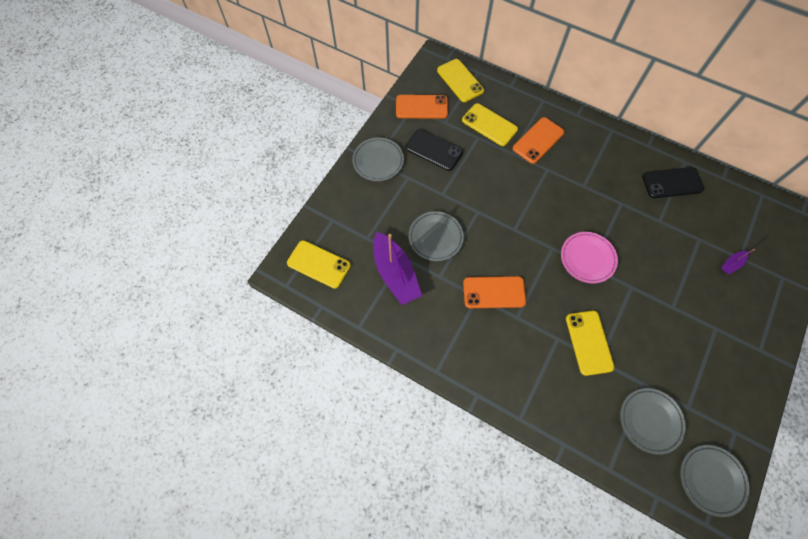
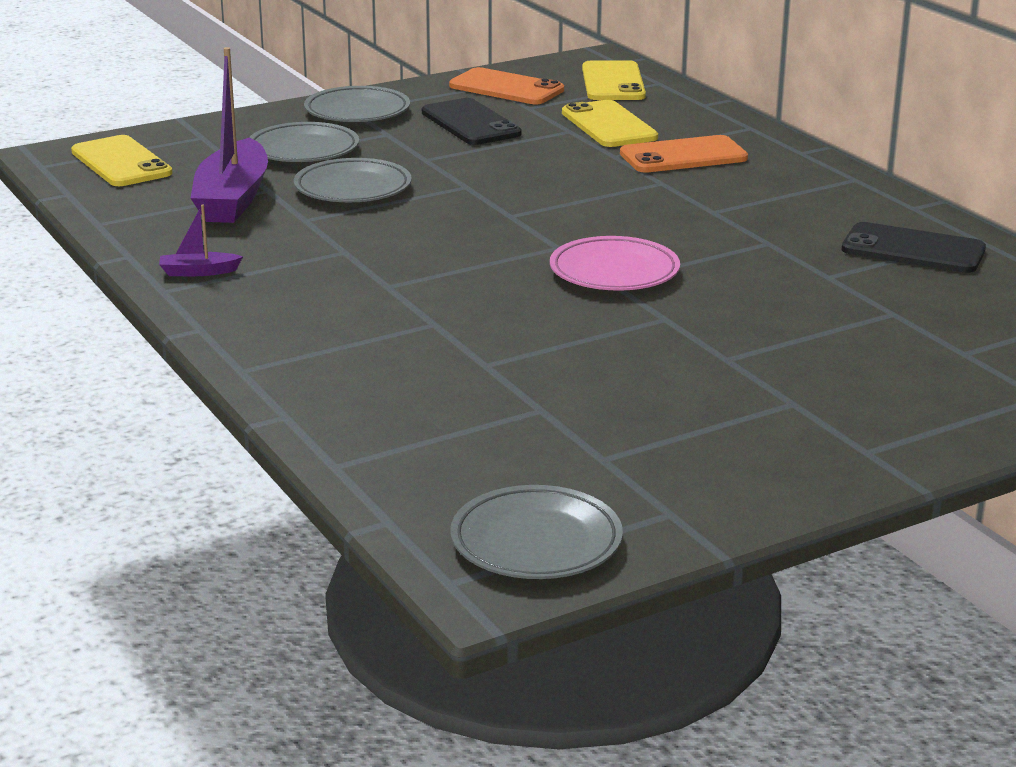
camera: 30 degrees right, 40 degrees down
(494, 292) = (381, 255): orange phone -> none
(589, 342) = (491, 342): yellow phone -> none
(650, 421) = (497, 446): grey plate -> grey plate (303, 150)
(731, 264) = (932, 353): purple boat -> purple boat (198, 272)

